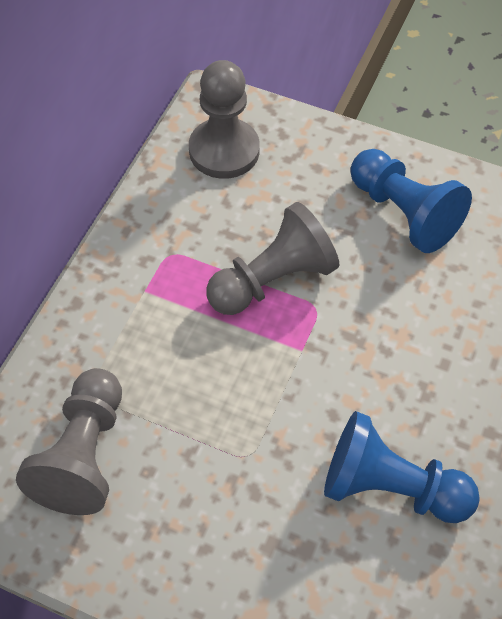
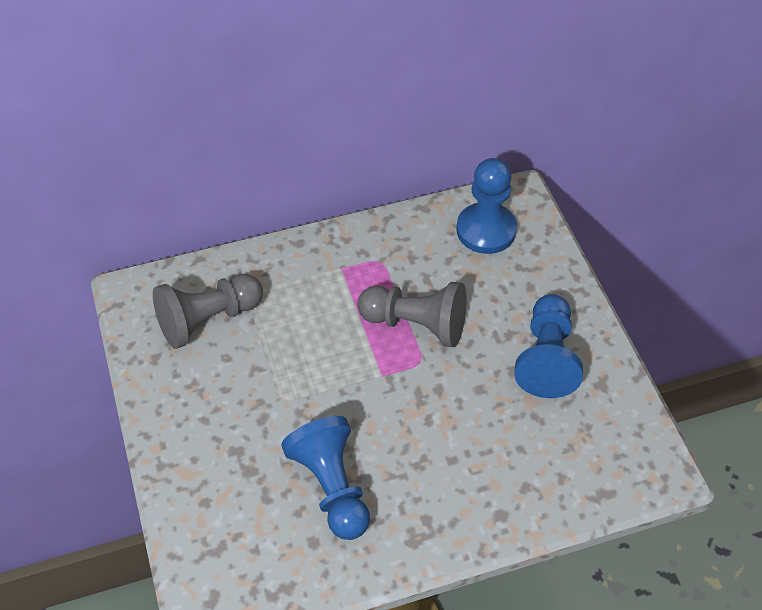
camera: 50 degrees right, 5 degrees down
(224, 151) = (486, 230): grey pawn -> blue pawn

